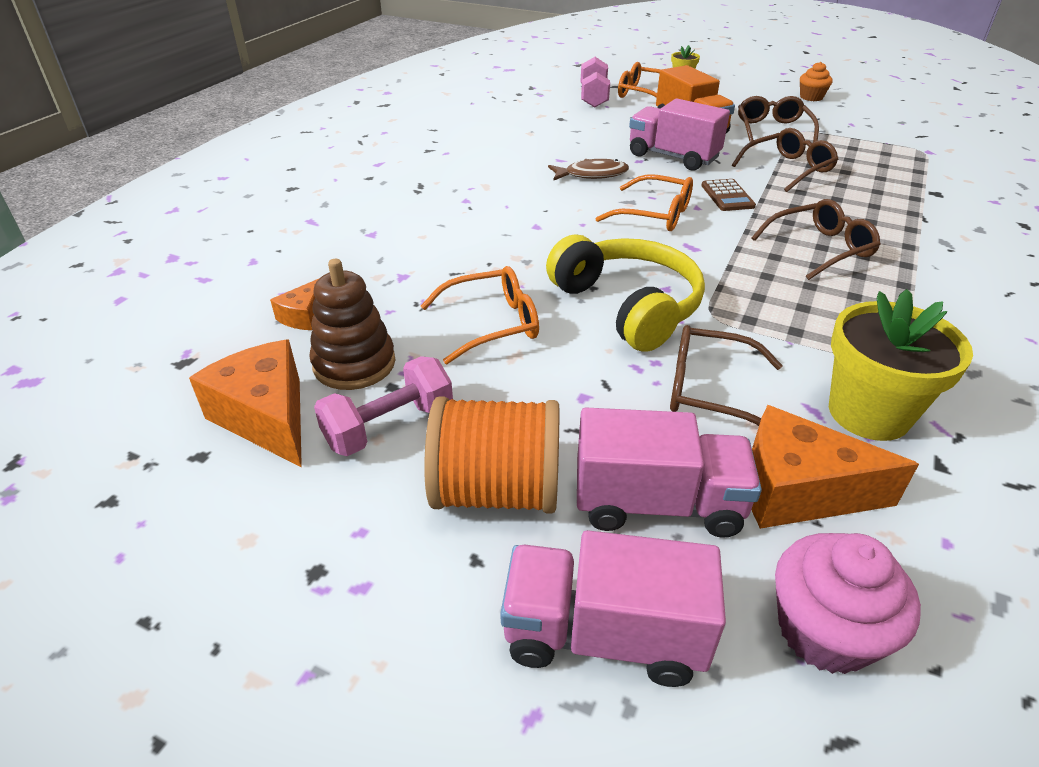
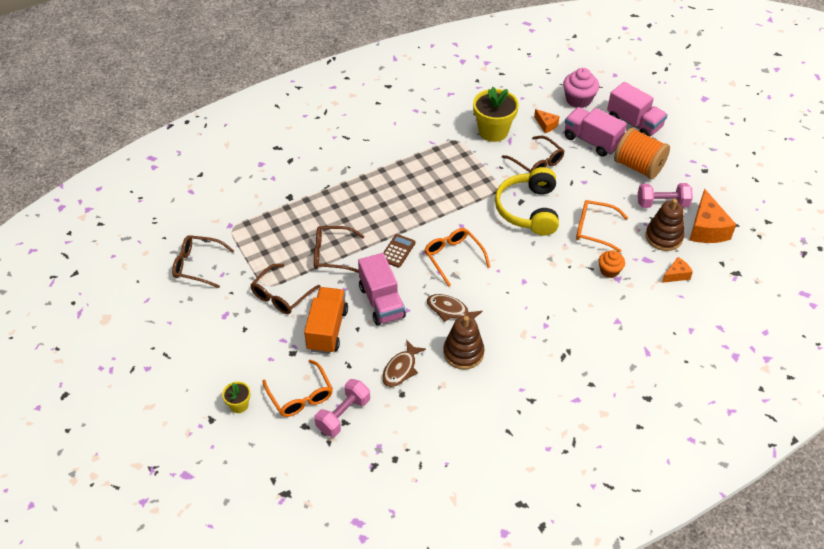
camera: 145 degrees left, 10 degrees up
(536, 154) = (463, 353): none -> brown stacking toy
(583, 129) = (401, 369): none -> brown fish
(797, 491) = (546, 125): orange cheese -> orange cheese, size x0.53
(811, 97) = (191, 319): orange cupcake -> orange cupcake (609, 270)
(821, 248) = (404, 196): brown glasses -> brown glasses (197, 265)

